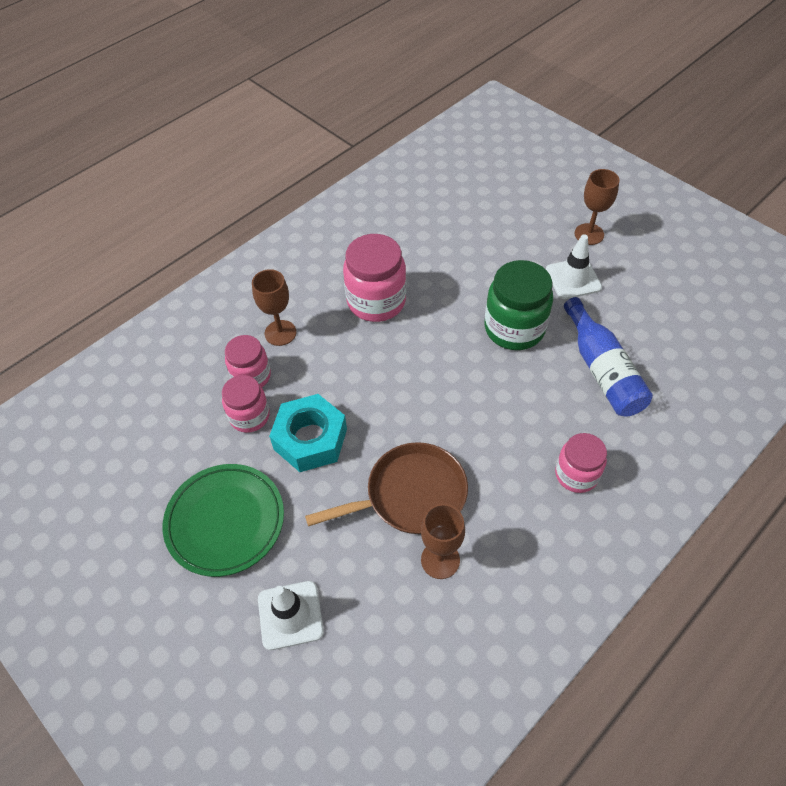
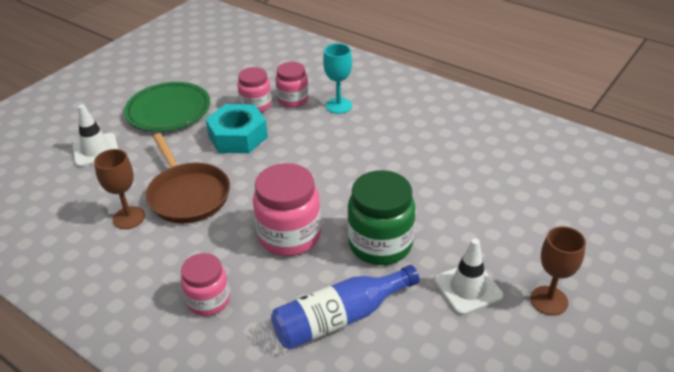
camera: 80 degrees right, 15 degrees down
(280, 333) = (338, 106): brown goblet -> turquoise goblet
(376, 301) = (388, 150): pink jar -> pink jar (289, 236)

